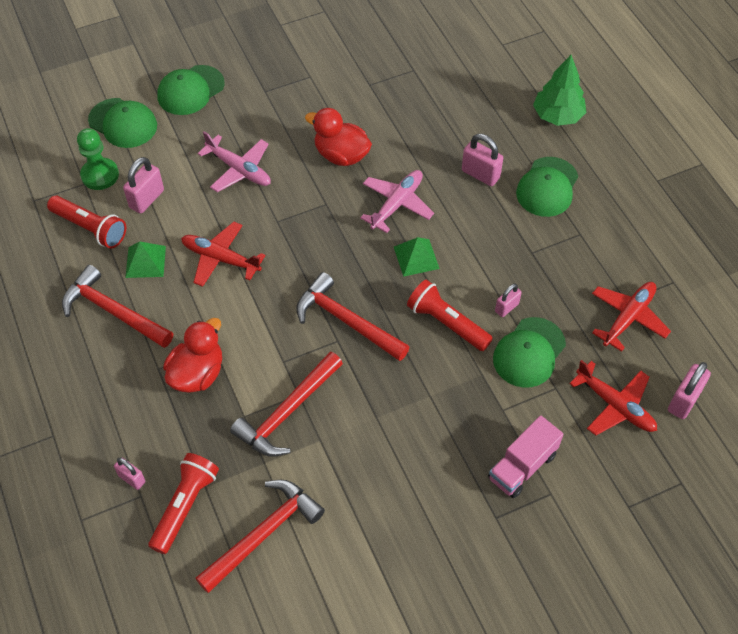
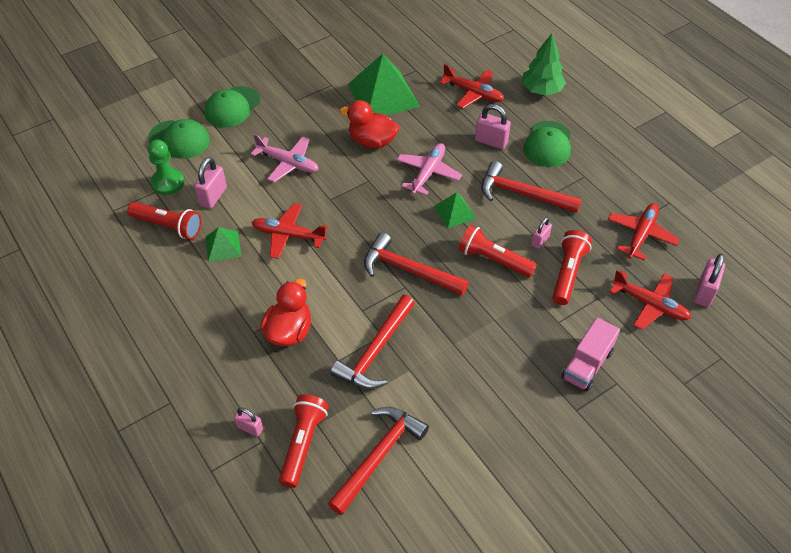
camera: 10 degrees left, 5 degrees down
(113, 311) = (203, 291): red hammer -> red hammer (522, 194)
(367, 97) = (383, 95): none -> green pyramid
(474, 109) = (473, 93): none -> red plane
(529, 352) = (568, 273): green cap -> red flashlight

